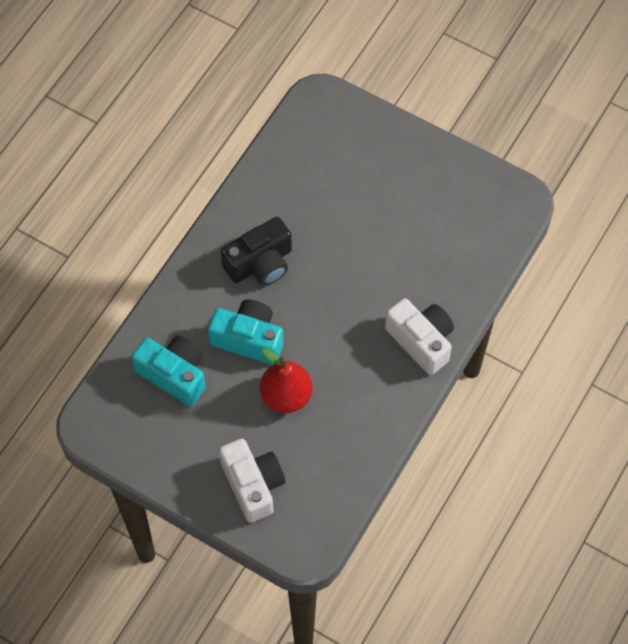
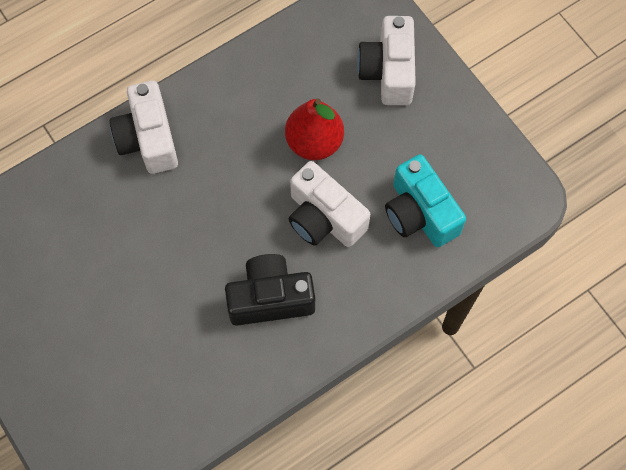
camera: 155 degrees left, 5 degrees up
(248, 339) = (324, 218): turquoise camera -> white camera

